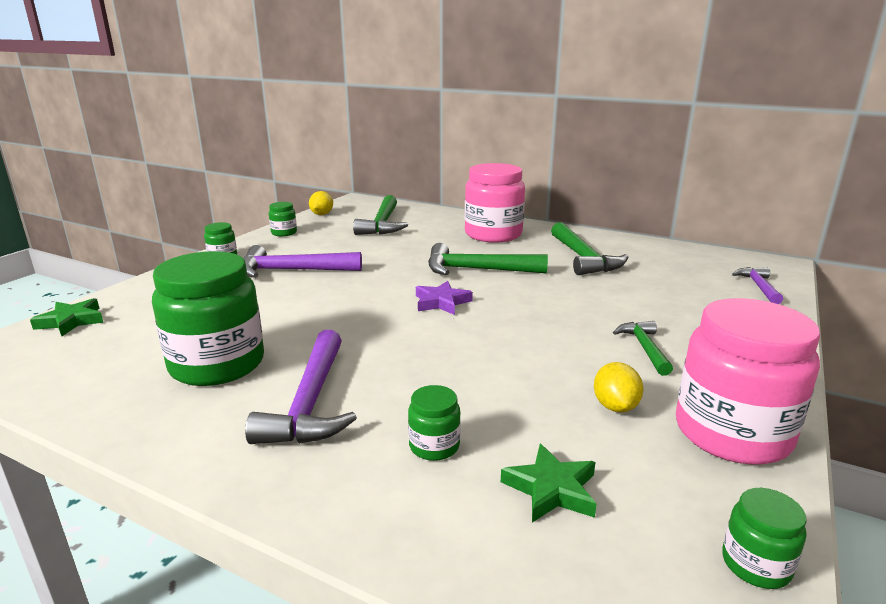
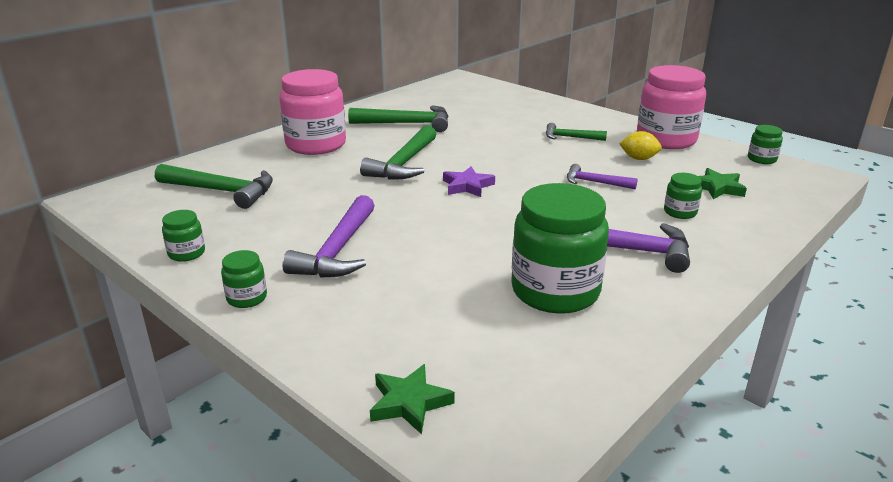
camera: 75 degrees left, 5 degrees up
(322, 214) = (132, 225): yellow lemon -> none
(758, 287) = (494, 91): purple hammer -> purple hammer (595, 182)

